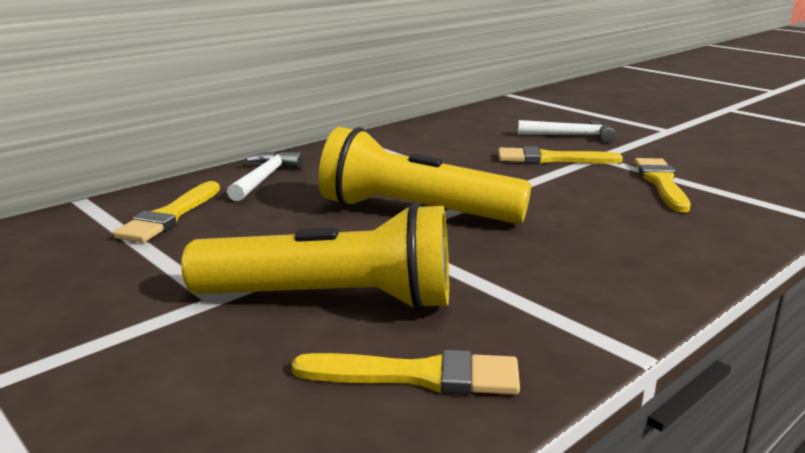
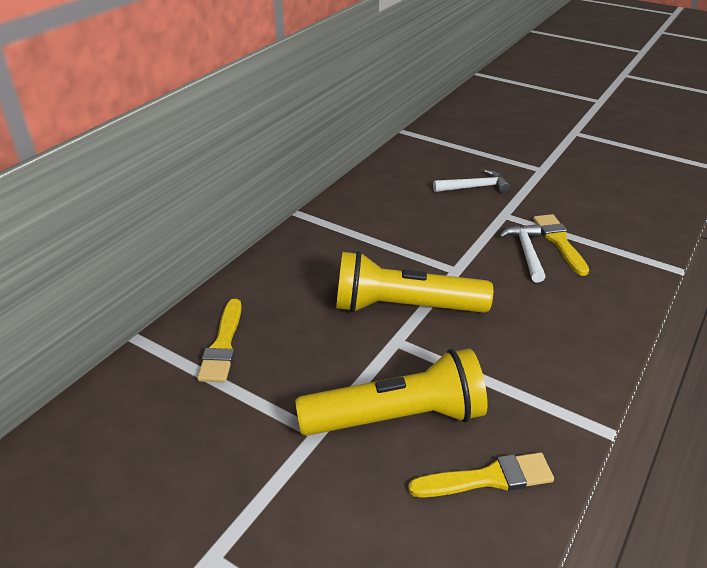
camera: 15 degrees left, 15 degrees up
(264, 178) = (268, 283): white hammer -> white hammer (526, 252)
(551, 159) = (472, 222): yellow brush -> none

